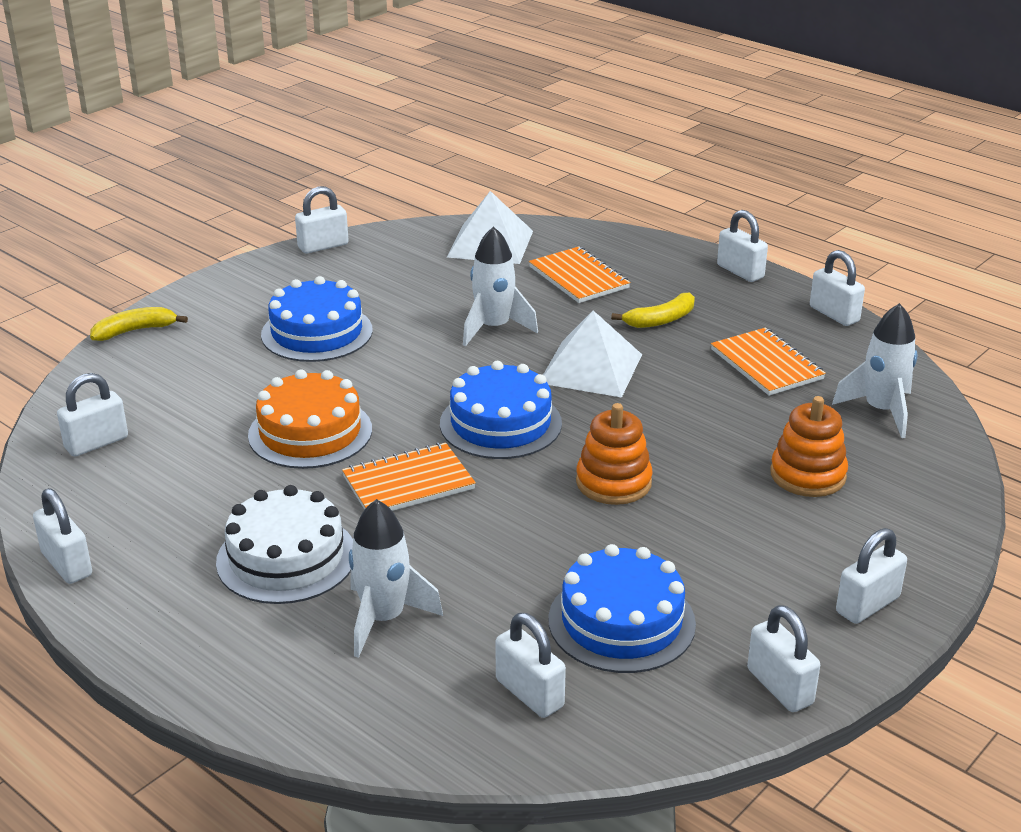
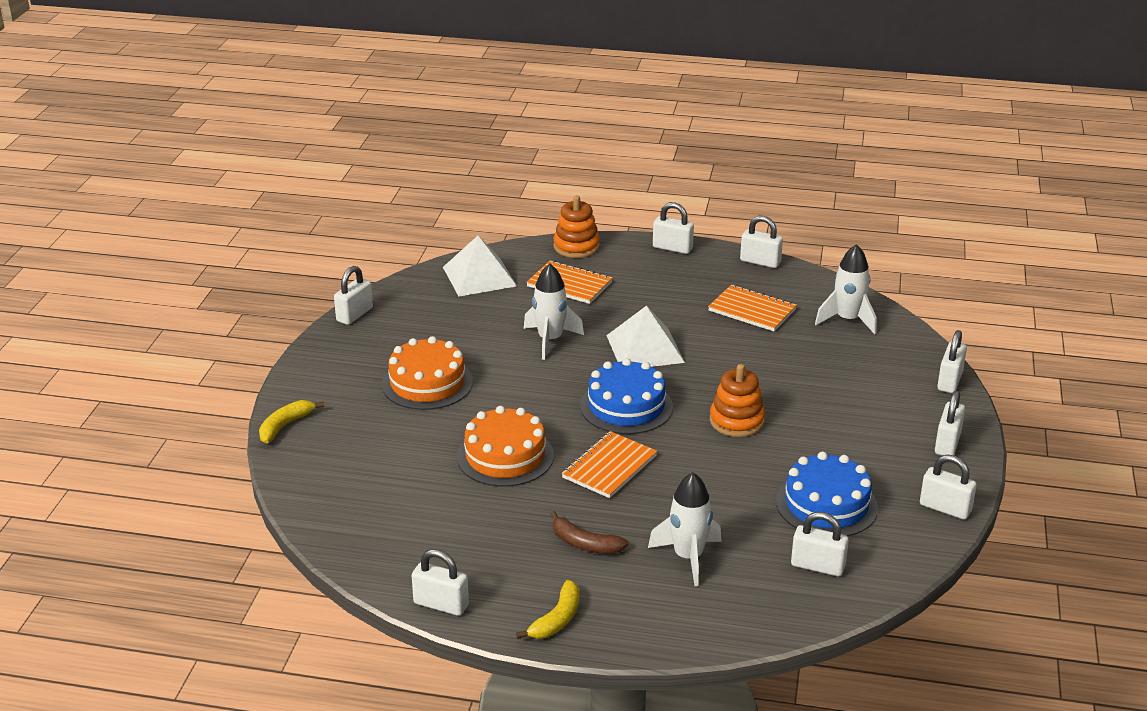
camera: 30 degrees left, 0 degrees up
(96, 443) = (359, 517): white padlock -> white padlock (949, 381)
(286, 558) = (585, 544): white cake -> brown banana
(317, 332) = (427, 383): blue cake -> orange cake
(660, 320) = (655, 299): yellow banana -> yellow banana (557, 619)
(808, 475) = (844, 376): orange stacking toy -> orange stacking toy (576, 246)

